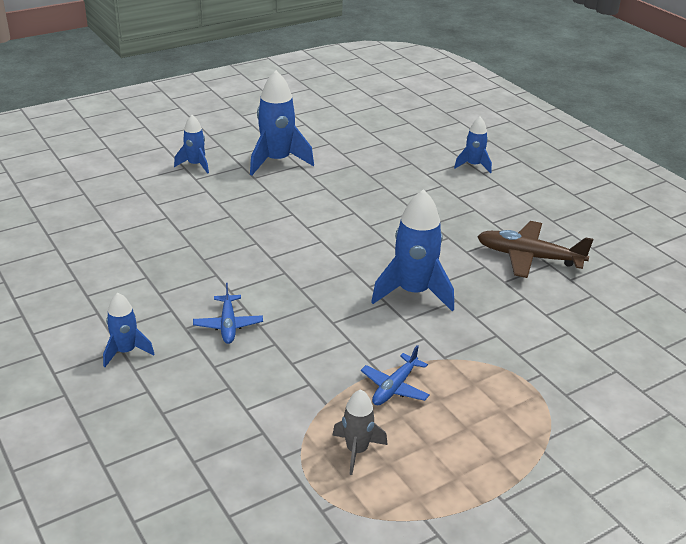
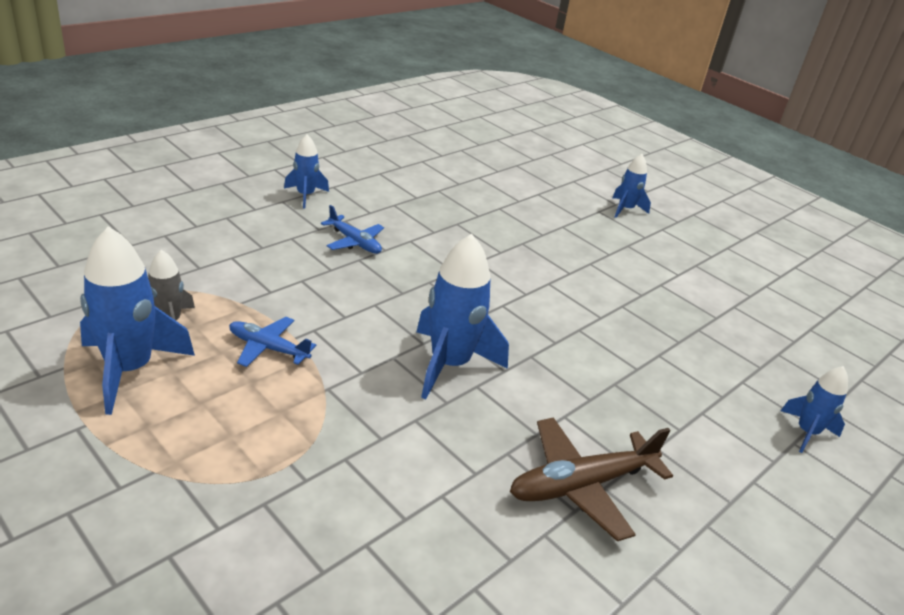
camera: 75 degrees right, 0 degrees up
(228, 325) = (354, 242): blue plane -> blue plane turned 120 degrees counterclockwise
(277, 161) = (674, 258): blue rocket -> blue rocket (129, 370)
(529, 257) = (582, 485): brown plane -> brown plane turned 120 degrees counterclockwise

